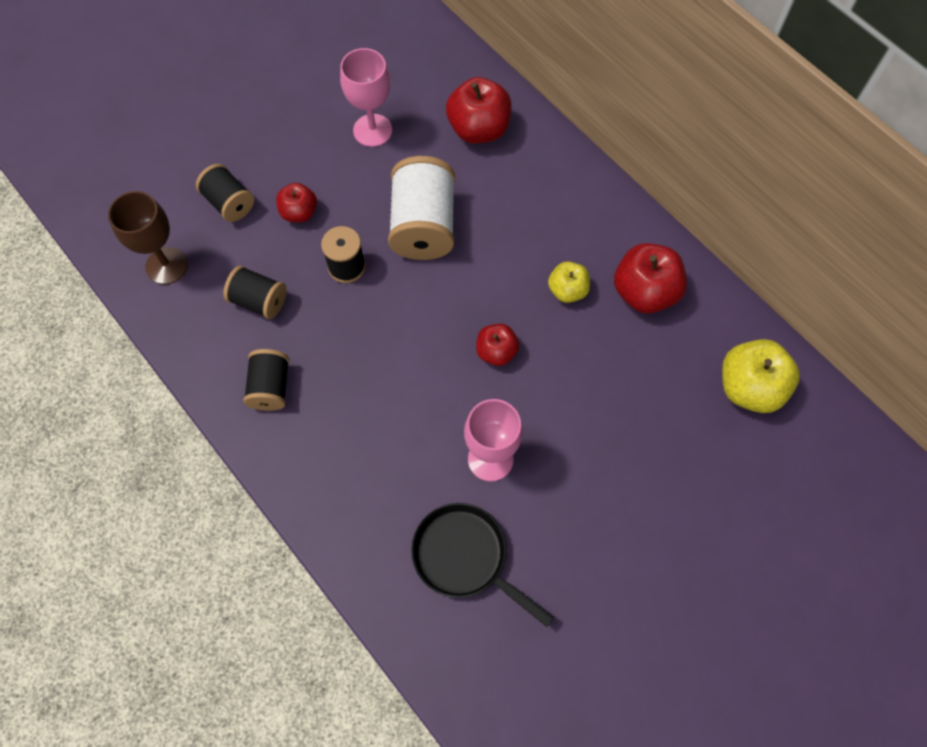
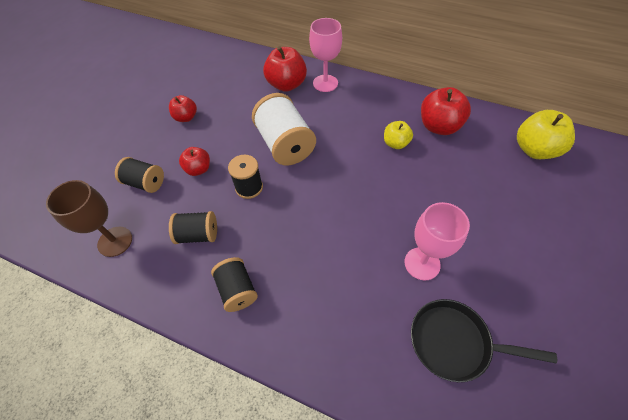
camera: 25 degrees left, 10 degrees down
(372, 130) = (222, 108): pink goblet -> pink goblet (325, 83)
(496, 352) = (378, 195): red apple -> red apple (186, 117)

